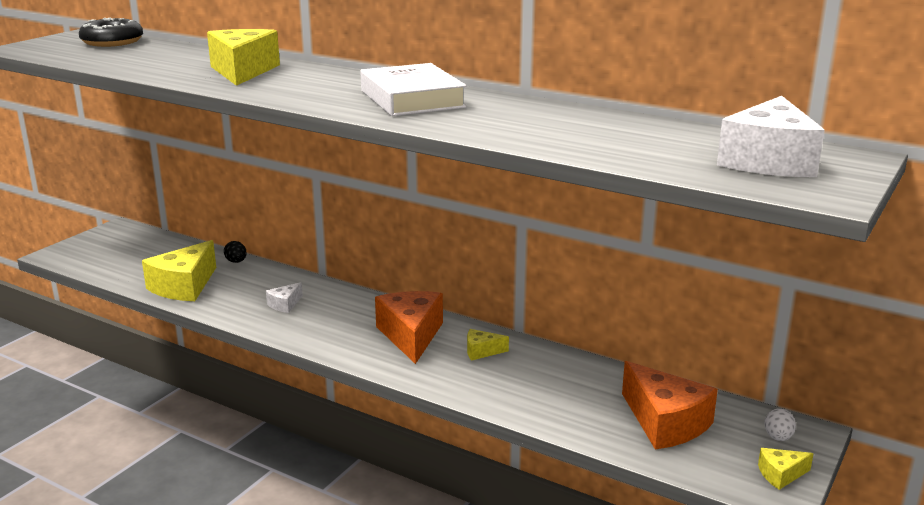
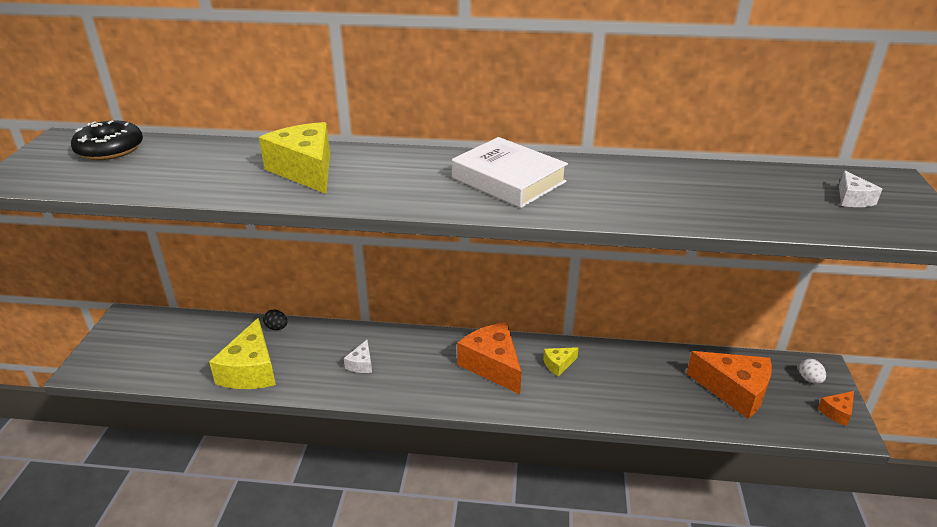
camera: 25 degrees left, 10 degrees up
(769, 161) = (852, 199): white cheese -> white cheese, size x0.48
(781, 474) = (837, 412): yellow cheese -> orange cheese

